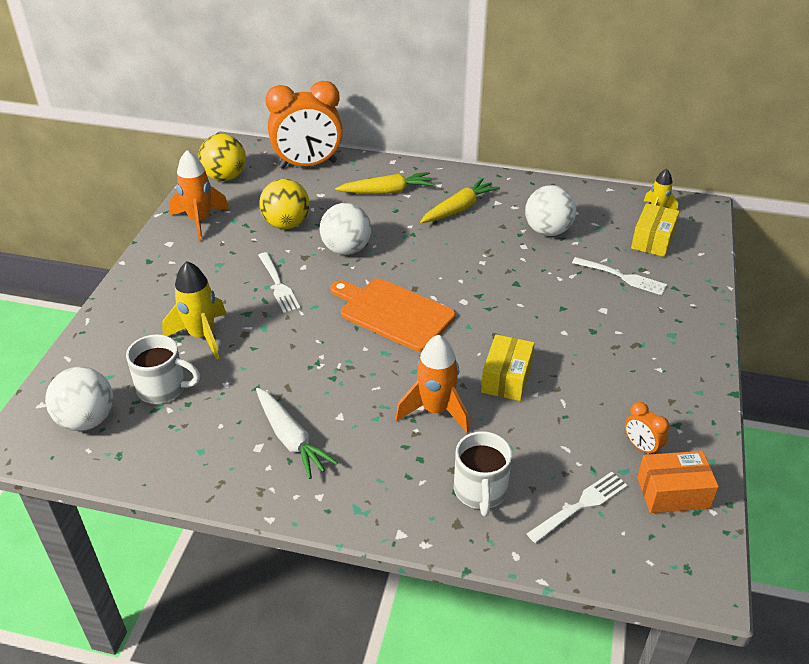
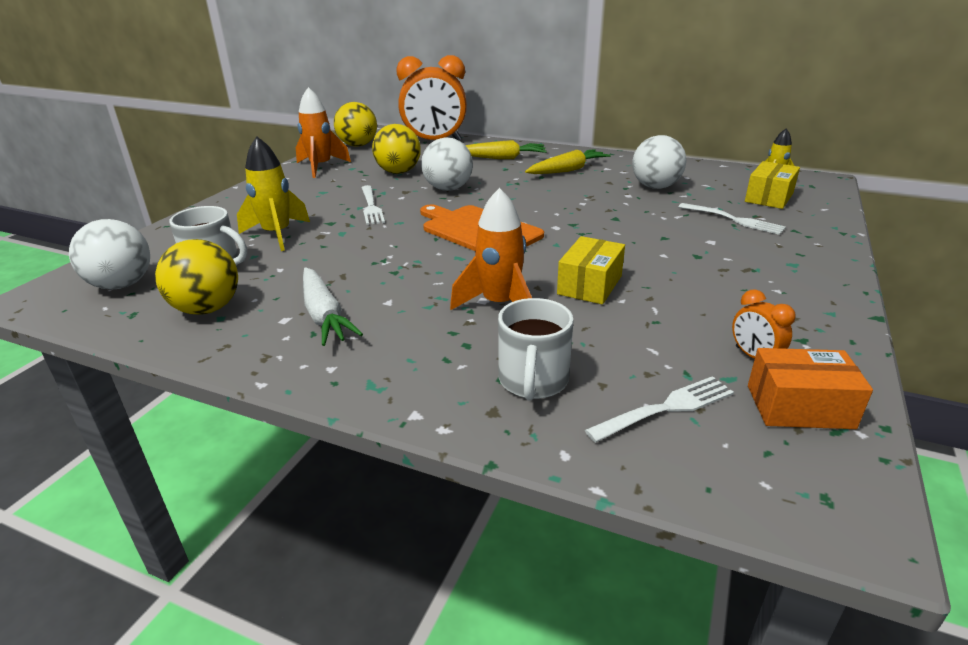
camera: 10 degrees right, 10 degrees down
(183, 442) = (207, 309): none -> yellow ball

